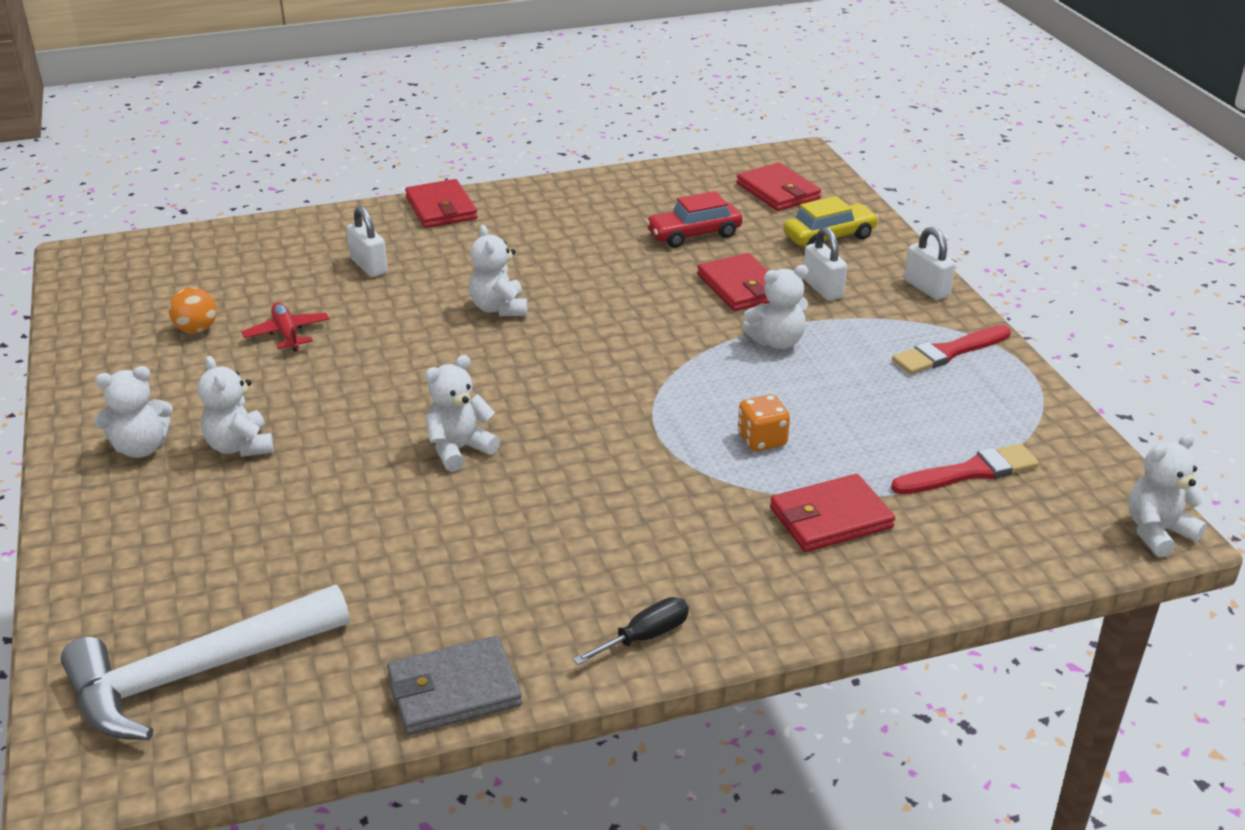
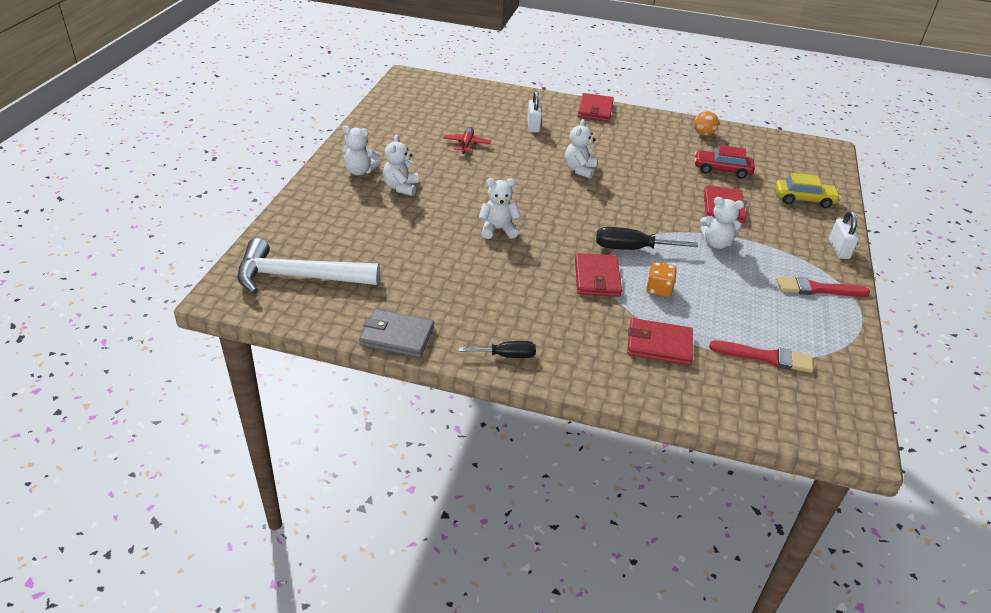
camera: 30 degrees right, 5 degrees up
(196, 329) = (428, 127): orange ball -> orange ball (703, 134)
(675, 397) = (631, 249): none -> black screwdriver
(778, 191) = (796, 164): red wallet -> red wallet (597, 278)
(822, 288) = (772, 226): white padlock -> none
(1157, 532) = (855, 441): white teddy bear -> none

